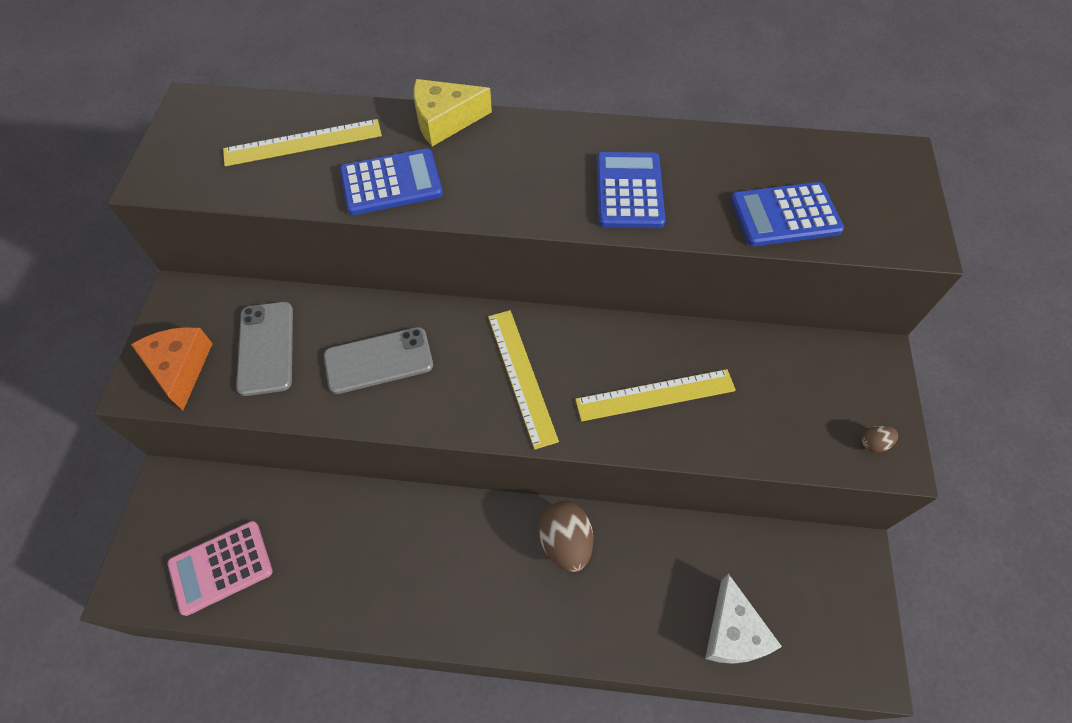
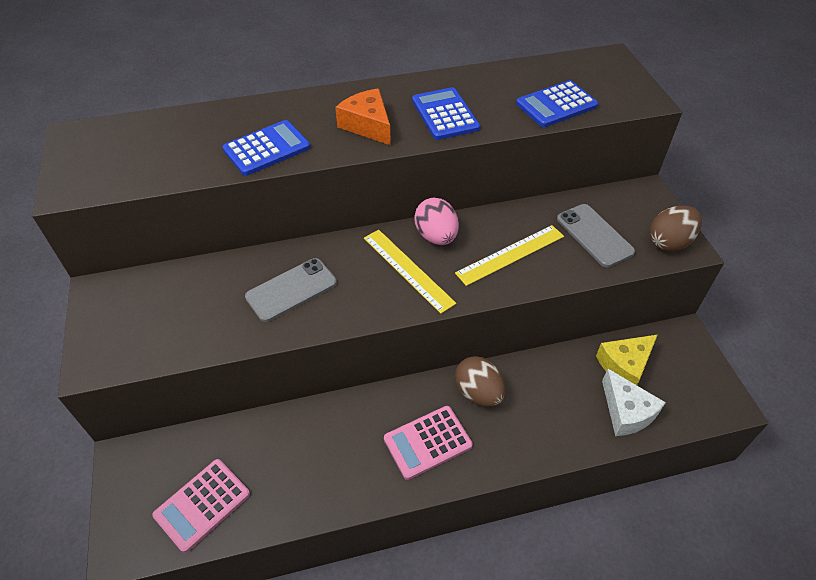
camera: 20 degrees left, 10 degrees down
(180, 368) = (123, 341): orange cheese -> orange cheese (367, 125)
(266, 348) = (193, 307): grey phone -> grey phone (594, 235)
(303, 142) = (182, 139): yellow ruler -> none
(445, 120) = (288, 102): yellow cheese -> yellow cheese (625, 365)
(482, 583) = (427, 442): none -> pink calculator
(575, 341) = (436, 236): none -> pink egg
(874, 443) = (669, 242): brown egg -> brown egg, size x2.19

